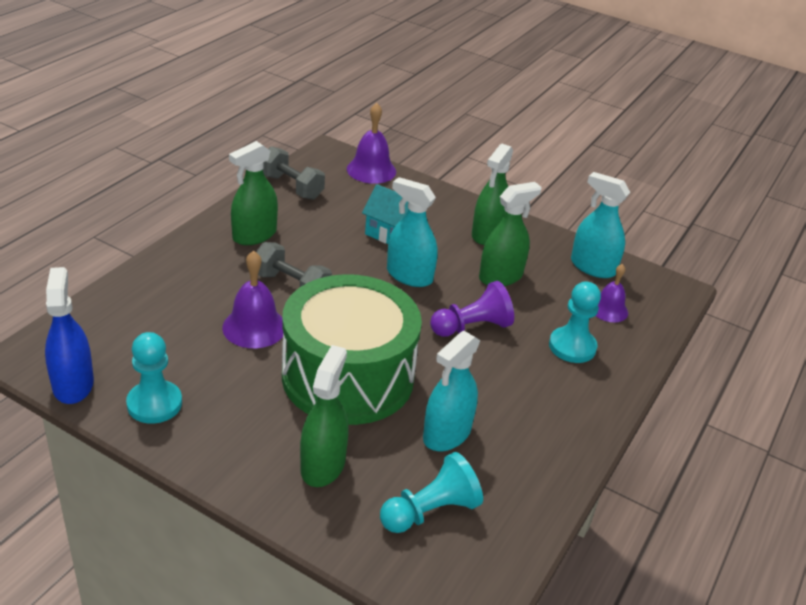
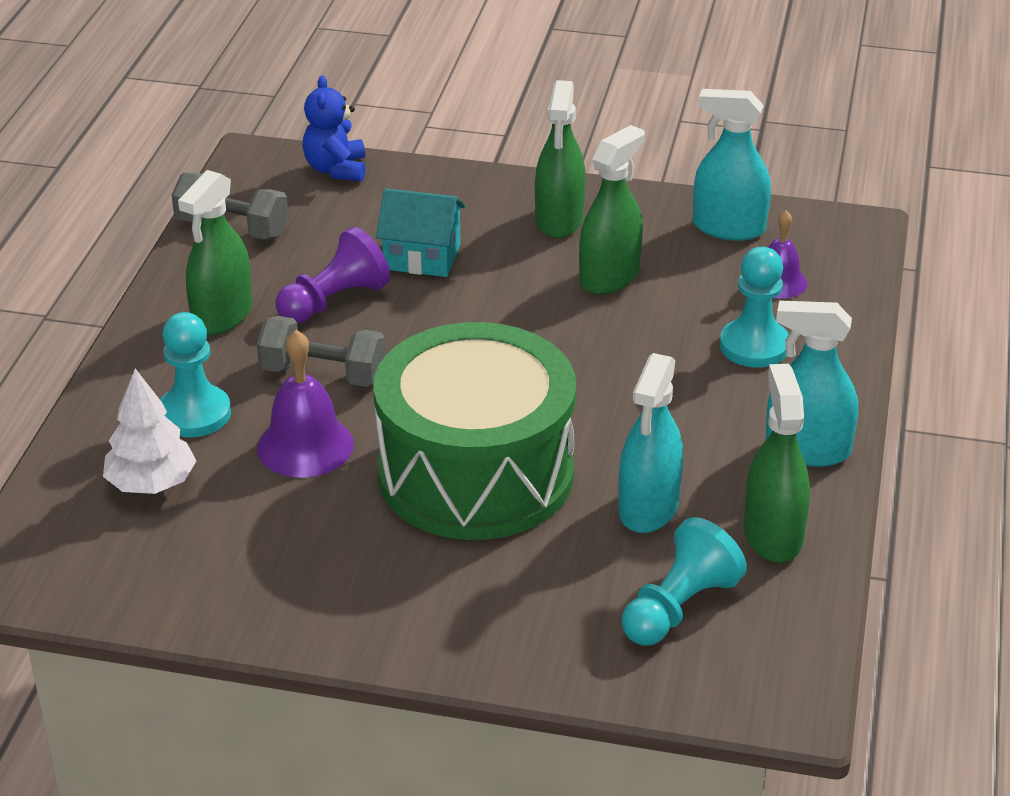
camera: 15 degrees left, 0 degrees up
(73, 385) = (99, 597): blue spray bottle -> none
(149, 323) = (151, 484): none -> white tree
(154, 404) = (232, 588): turquoise pawn -> turquoise pawn (194, 414)
(323, 465) = (509, 595): green spray bottle -> green spray bottle (772, 535)
(371, 170) = (336, 169): purple bell -> blue teddy bear
(409, 276) = (481, 312): turquoise spray bottle -> turquoise spray bottle (807, 450)
(472, 327) = (607, 358): purple pawn -> purple pawn (334, 301)

